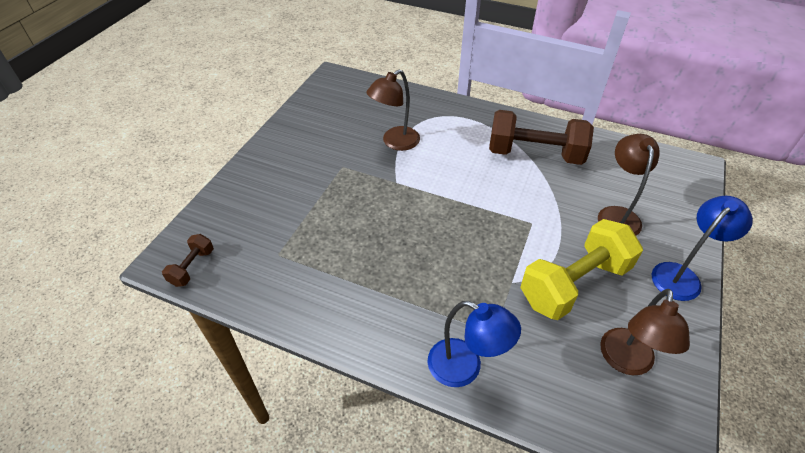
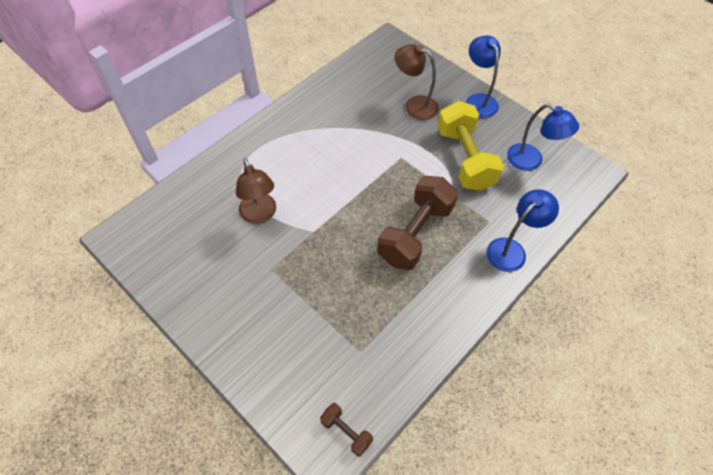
camera: 70 degrees left, 10 degrees up
(535, 154) = (329, 123): brown dumbbell -> brown dumbbell (415, 233)
(626, 362) = (531, 161): brown lamp -> blue lamp

